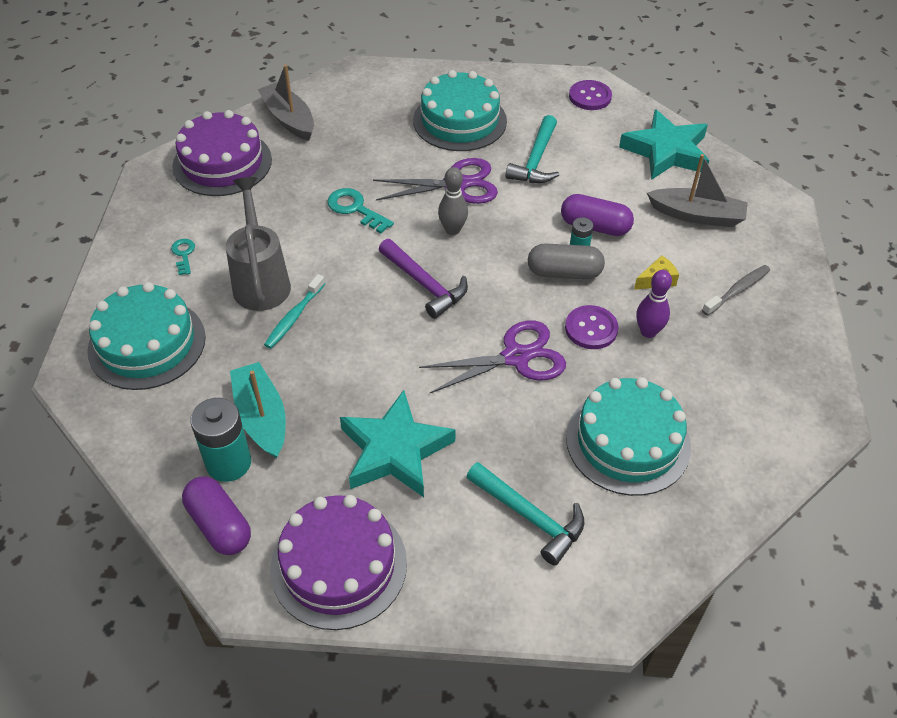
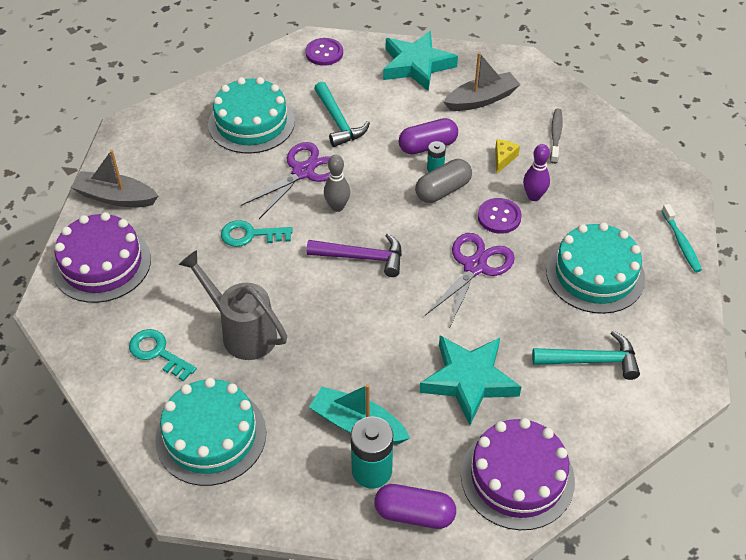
camera: 40 degrees left, 0 degrees up
(184, 254) = (158, 353): turquoise key -> turquoise key, size x1.61
(294, 317) = (298, 341): turquoise toothbrush -> turquoise toothbrush (681, 243)

